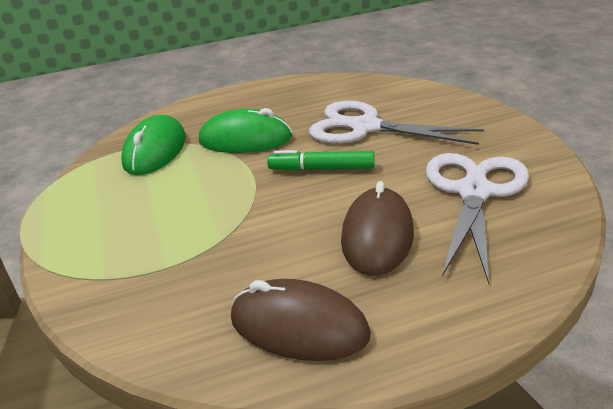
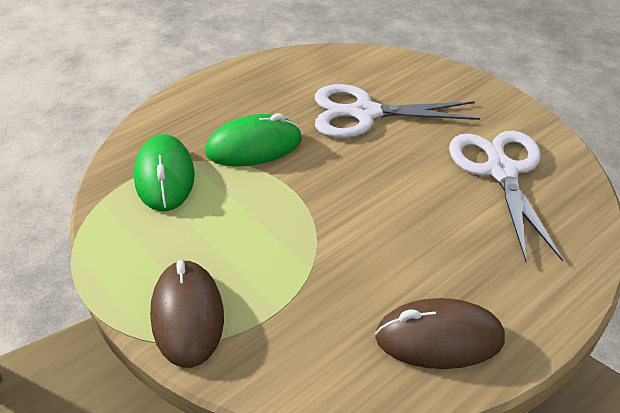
camera: 25 degrees left, 10 degrees up
(322, 169) = (354, 169): green marker -> none
(377, 236) = (448, 233): brown mouse -> brown mouse (187, 316)

